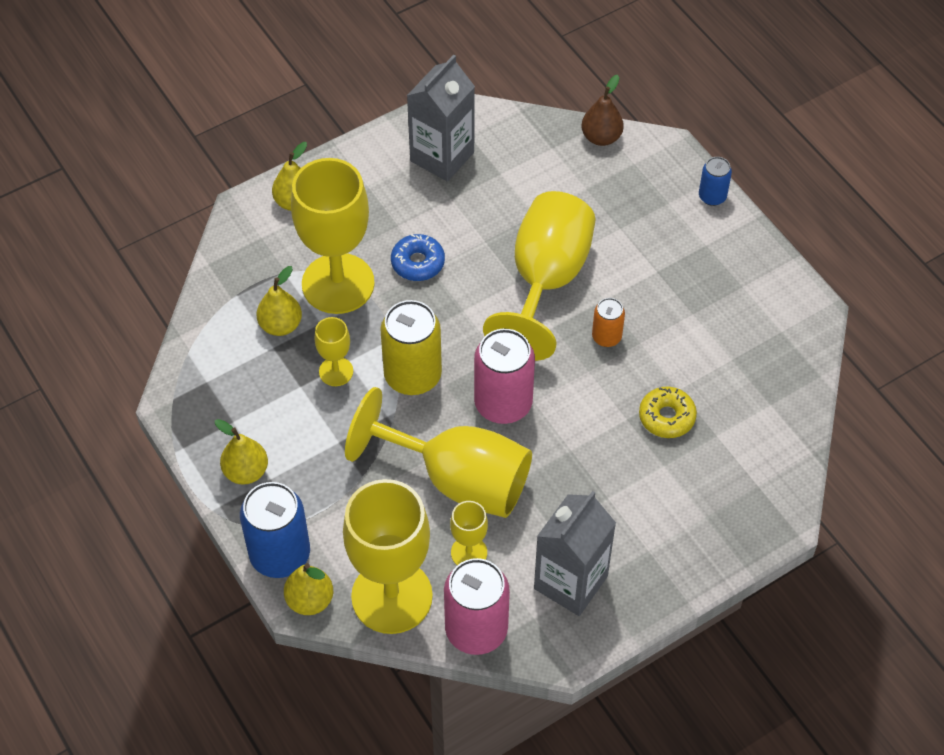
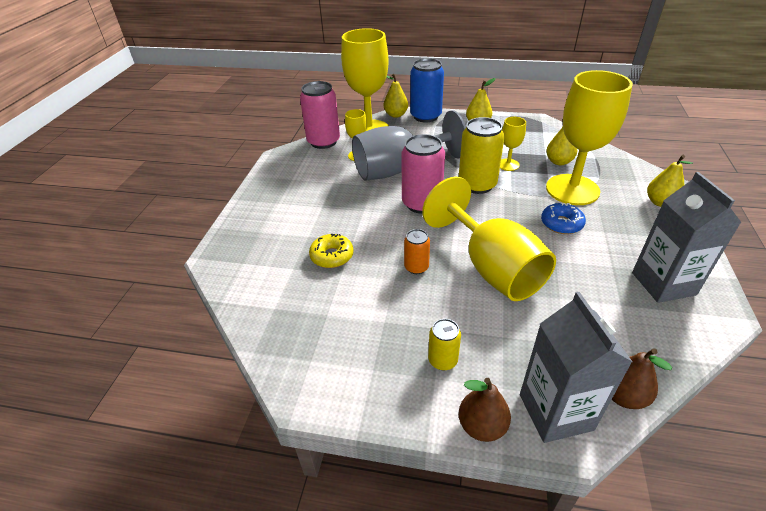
camera: 135 degrees right, 15 degrees down
(458, 480) = (397, 169): yellow goblet -> grey goblet
(570, 582) = (302, 173): grey carton -> grey carton (555, 412)
(685, 250) = (443, 360): none -> yellow can
(712, 196) = (482, 426): blue can -> brown pear

